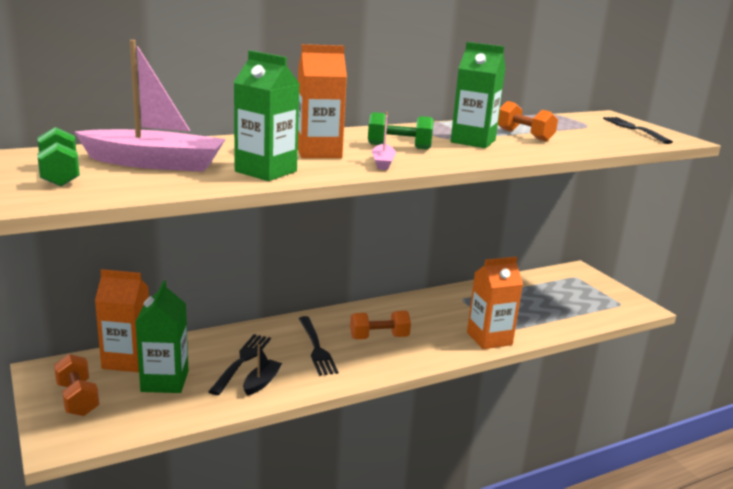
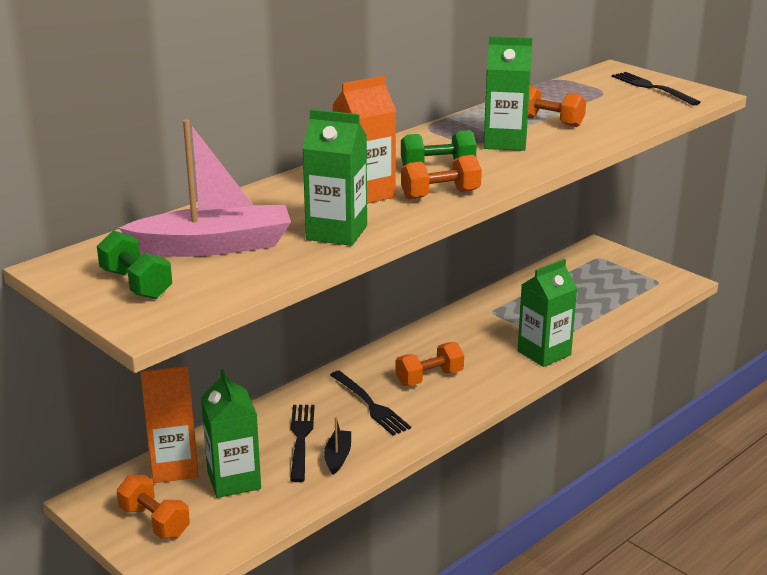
camera: 15 degrees left, 5 degrees up
(383, 163) = (440, 195): pink boat -> orange dumbbell
(489, 338) = (544, 353): orange carton -> green carton

